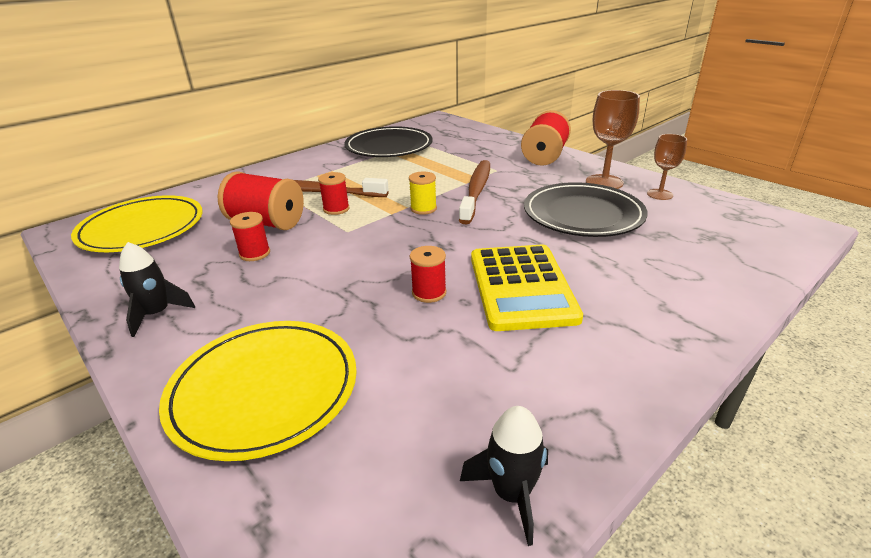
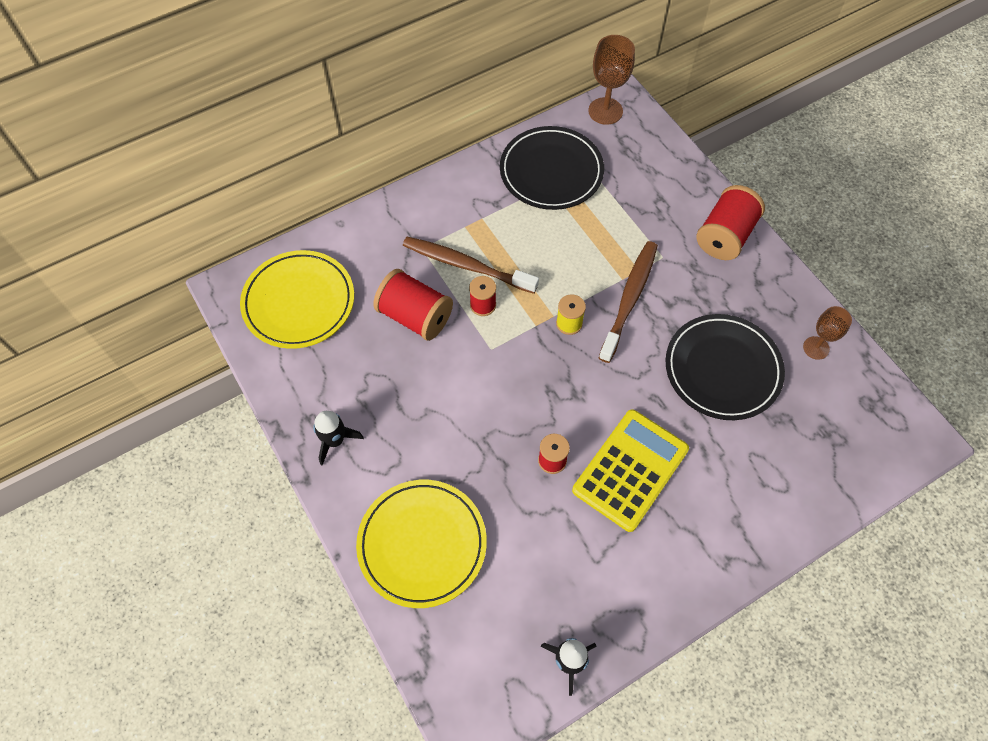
camera: 10 degrees right, 30 degrees up
(255, 253) = (407, 369): red spool -> none
(521, 287) = (630, 469): yellow calculator -> yellow calculator turned 150 degrees counterclockwise
(604, 182) = (769, 310): brown goblet -> brown goblet (605, 111)

